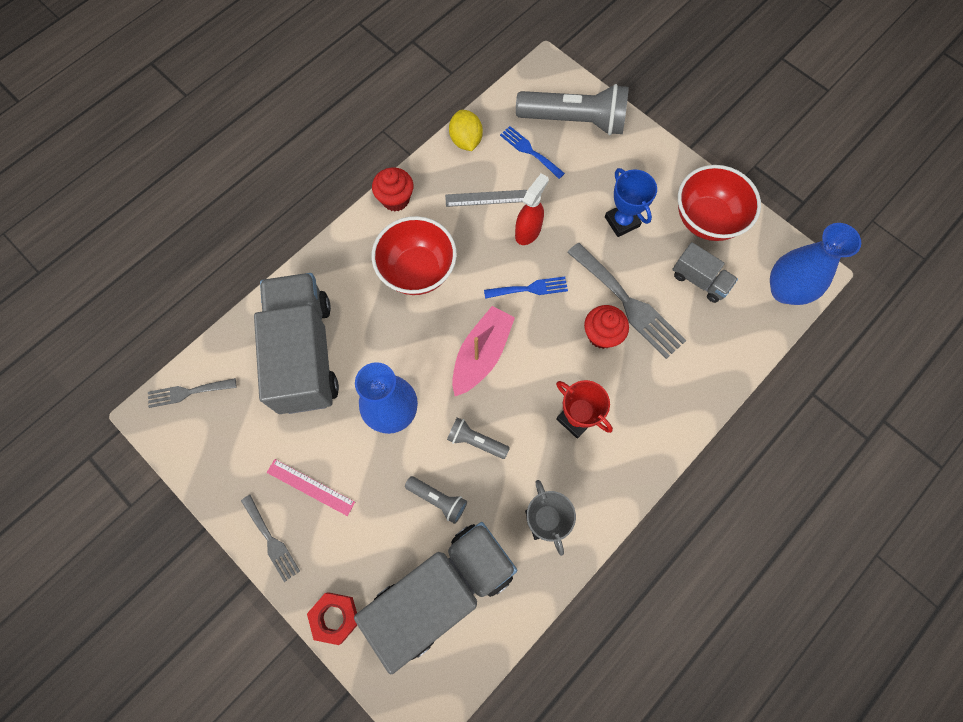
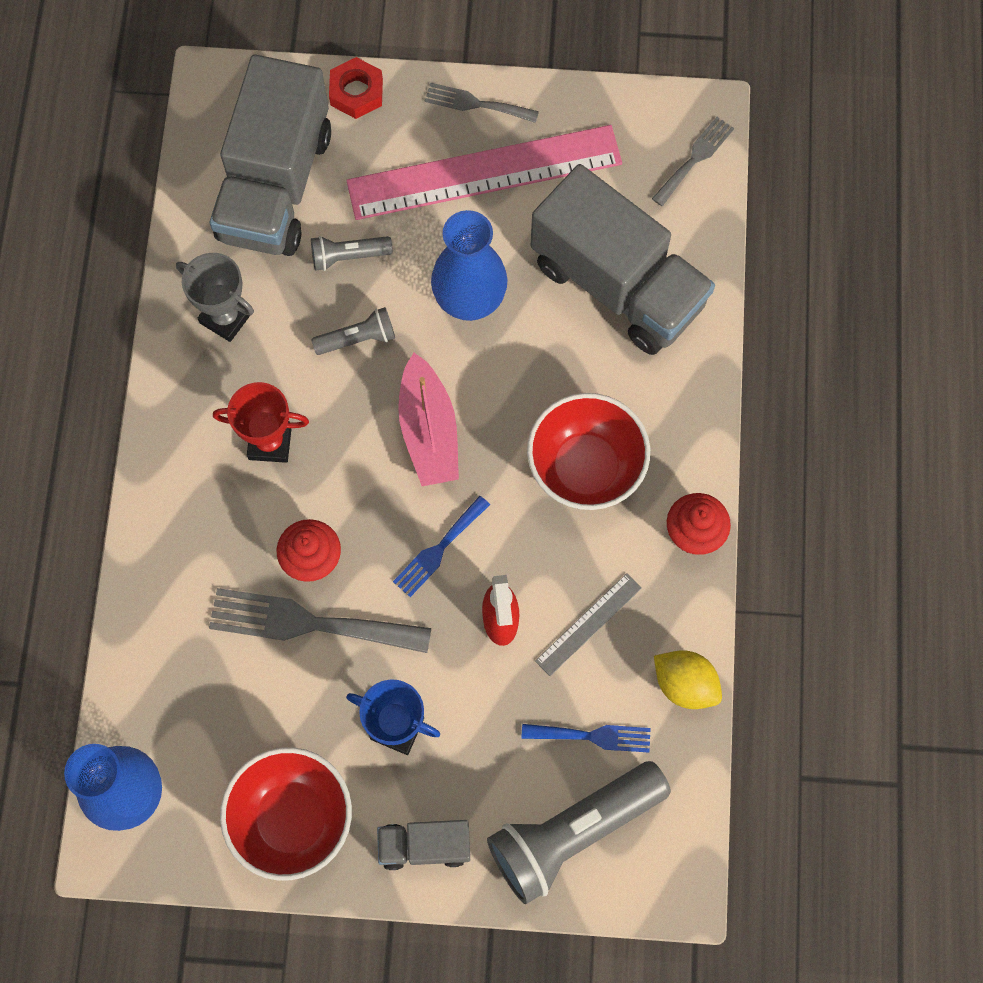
camera: 140 degrees right, 0 degrees up
(310, 487) = (484, 173): pink ruler -> pink ruler, size x2.29
(699, 280) = (244, 723): grey truck -> grey truck (424, 846)

